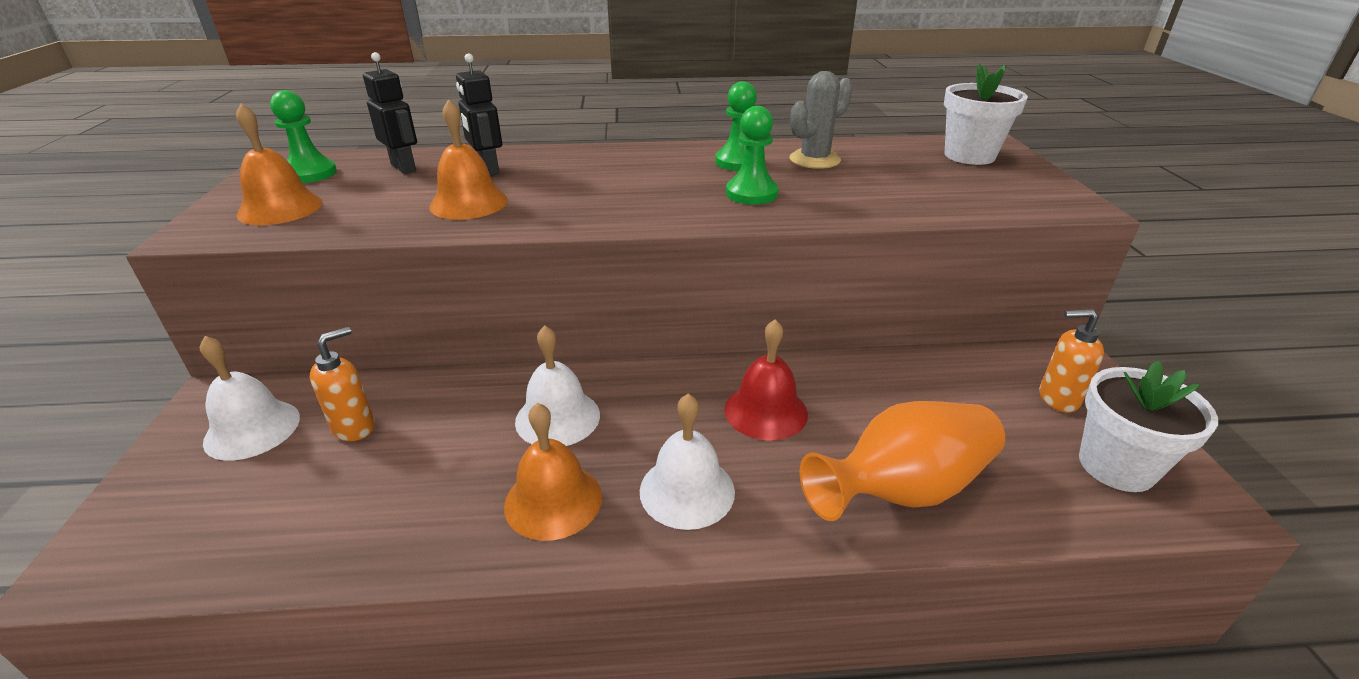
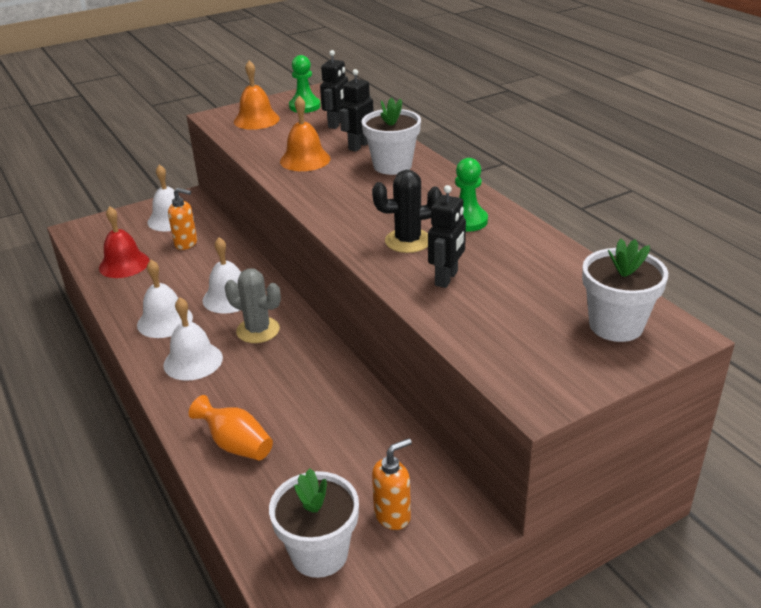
camera: 65 degrees right, 0 degrees up
(553, 500) = (165, 321): orange bell -> white bell
(568, 165) = (392, 166): none -> white flower pot
(751, 193) = (408, 241): green pawn -> black cactus
(765, 411) = (282, 370): red bell -> red bell (124, 264)
(814, 160) = (509, 250): grey cactus -> grey cactus (258, 330)
(846, 194) = (446, 278): none -> black robot
(903, 489) = (236, 445): orange vase -> orange vase, size x0.63
(1057, 399) = (393, 515): orange soap dispenser -> orange soap dispenser turned 75 degrees clockwise

